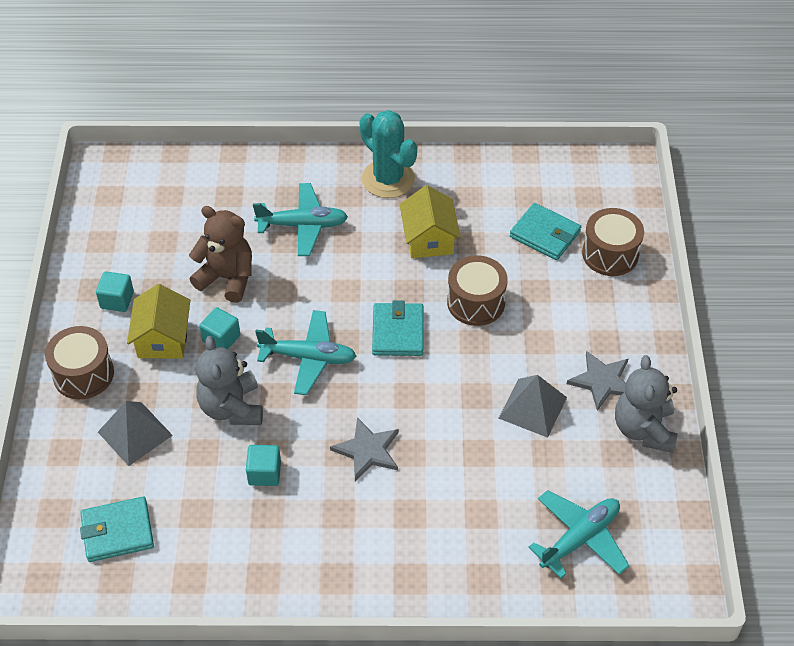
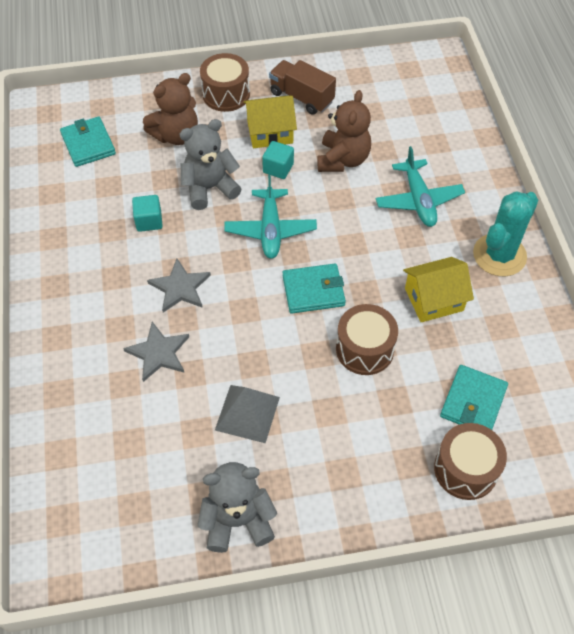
camera: 80 degrees right, 5 degrees up
(117, 300) = (301, 97): turquoise cube -> brown truck
(135, 433) = (176, 135): grey pyramid -> brown teddy bear
(579, 538) = (103, 469): turquoise plane -> none
(602, 381) = (291, 475): grey star -> grey star (158, 353)

